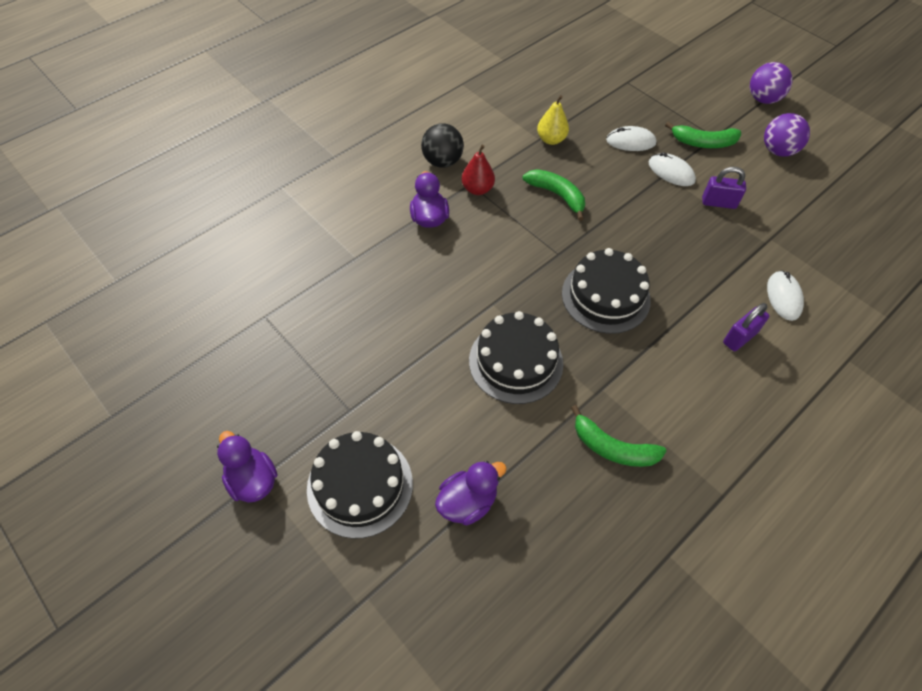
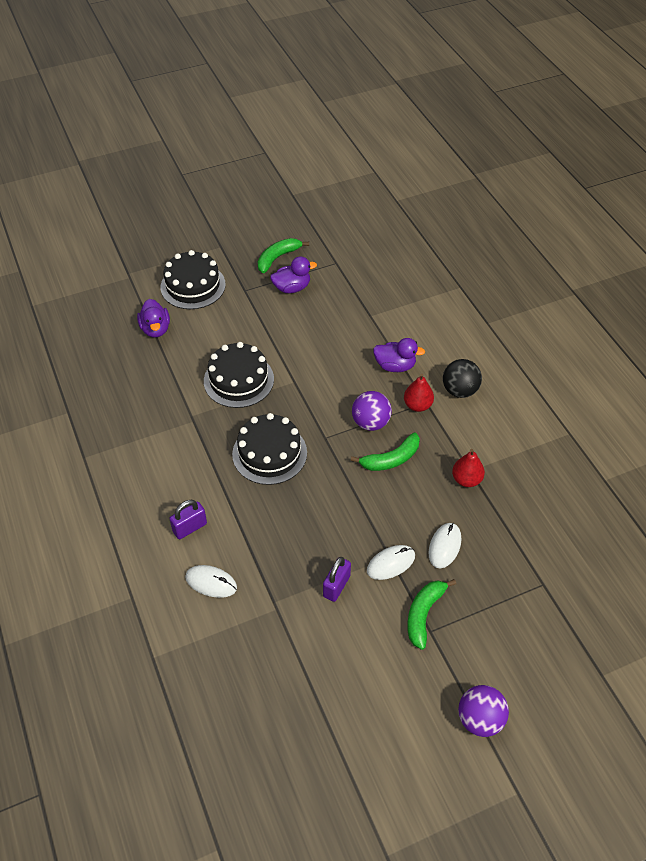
camera: 110 degrees right, 5 degrees down
(253, 480) = (221, 244): purple duck -> purple duck (292, 288)
(551, 139) = (466, 479): yellow pear -> red pear
(612, 447) = (148, 410): green banana -> green banana (278, 258)
(739, 338) = (190, 528): purple padlock -> purple padlock turned 75 degrees clockwise
(778, 151) = (389, 685): purple ball -> purple ball (370, 423)

